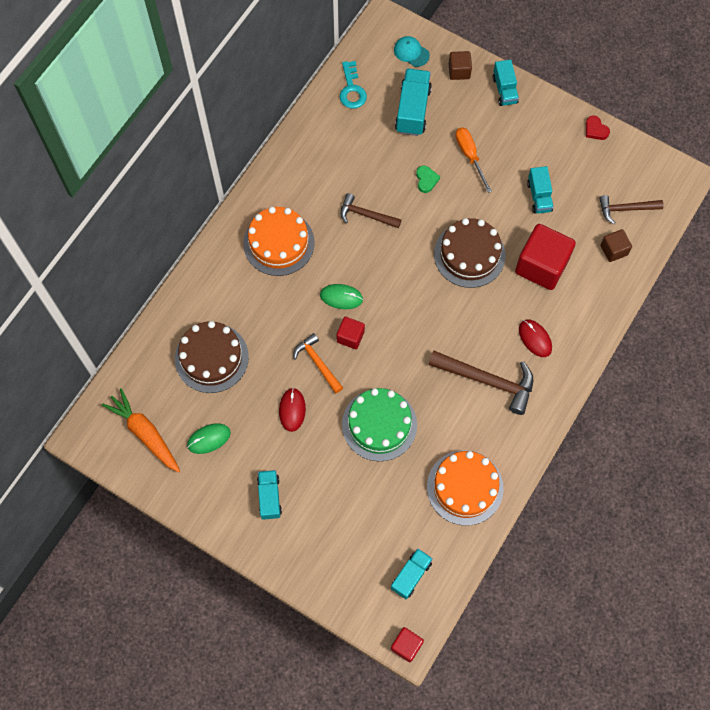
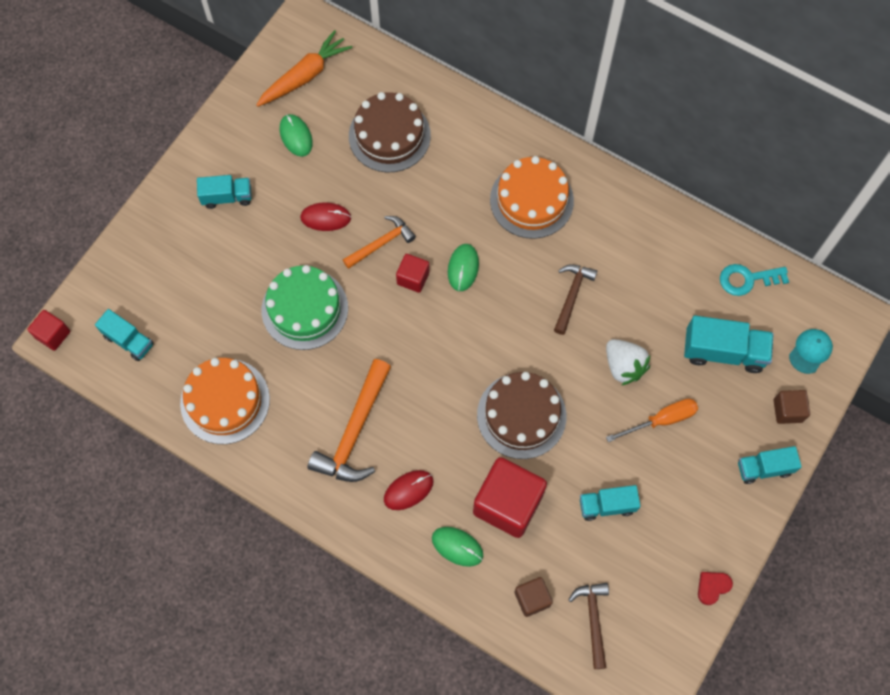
camera: 90 degrees right, 0 degrees up
(426, 180) = (623, 366): green heart -> white strawberry
(487, 381) = (354, 431): brown hammer -> orange hammer
(577, 302) = (457, 546): none -> green mouse

